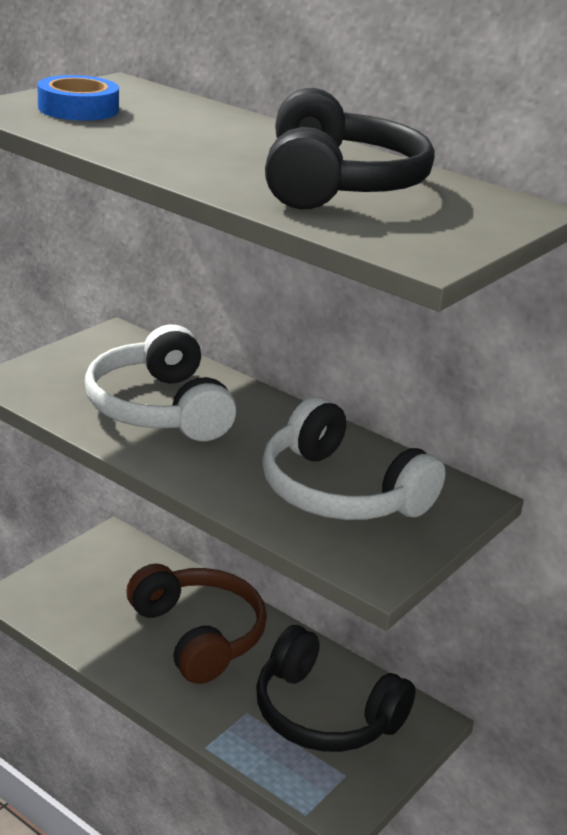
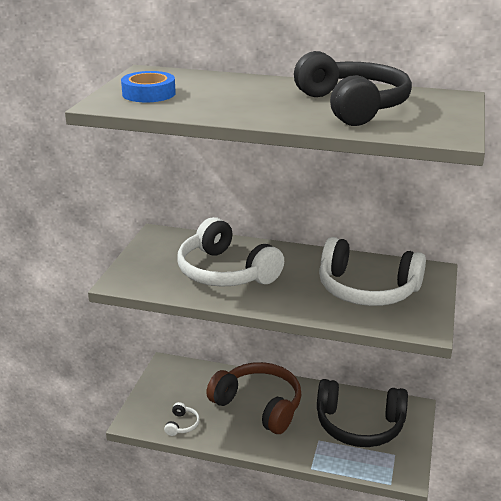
camera: 20 degrees left, 0 degrees up
(74, 623) = (182, 425): none -> white headphones

